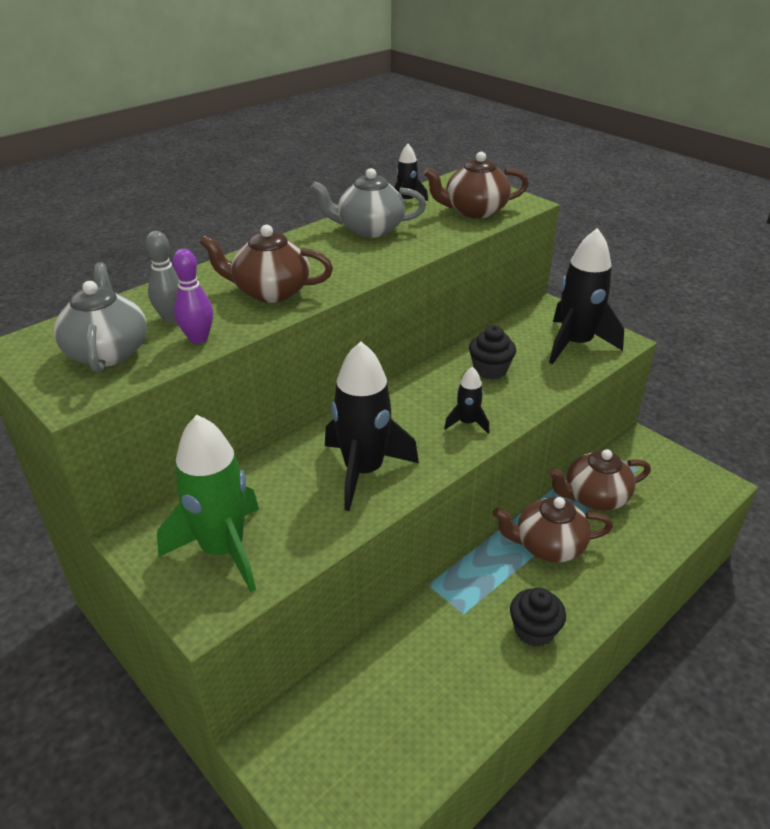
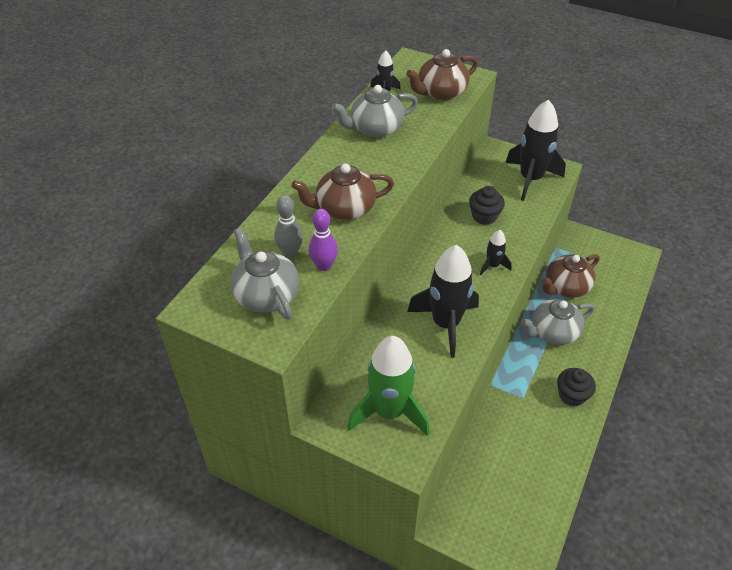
camera: 20 degrees left, 10 degrees up
(548, 545) = (553, 332): brown teapot -> grey teapot

